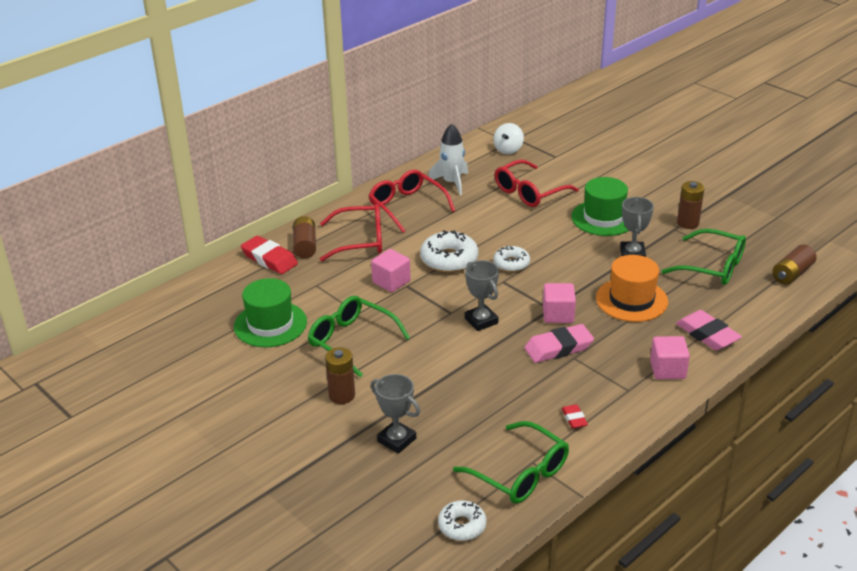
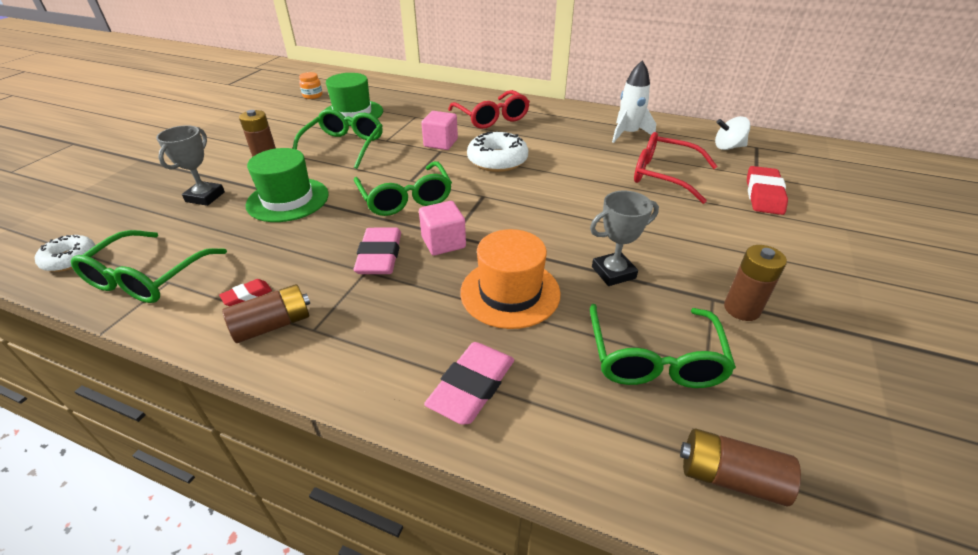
camera: 65 degrees right, 5 degrees up
(188, 347) = (312, 96): none -> orange jar
(269, 259) = (437, 94): red eraser -> red eraser (763, 195)
(305, 245) = (466, 101): brown battery -> brown battery (273, 325)
(407, 206) = (564, 124): red glasses -> none
(481, 321) = (405, 198): grey trophy -> green glasses
(511, 263) = (518, 193): white donut -> none
(558, 348) = (380, 256): pink eraser -> pink eraser turned 45 degrees clockwise
(603, 218) = (670, 233): green hat -> green hat (288, 200)
(667, 370) = (368, 359): pink cube -> none

